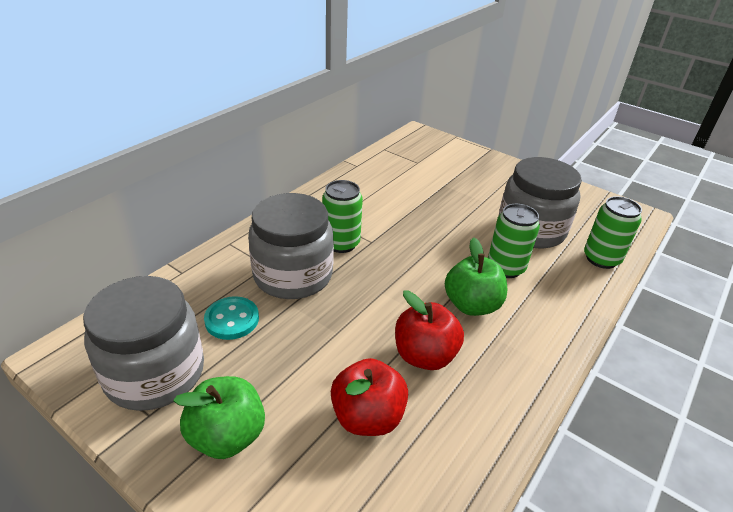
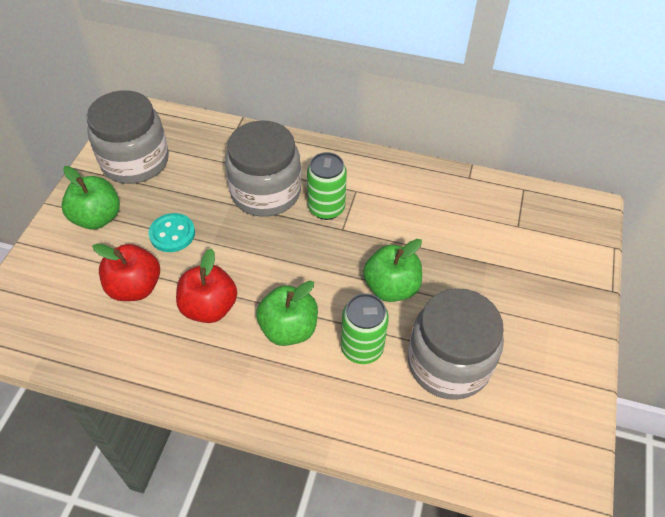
camera: 70 degrees right, 15 degrees up
(232, 319) = (199, 177): turquoise button -> turquoise button (172, 234)
(449, 234) = (391, 287): none -> green apple
(601, 259) = (433, 445): green can -> none

